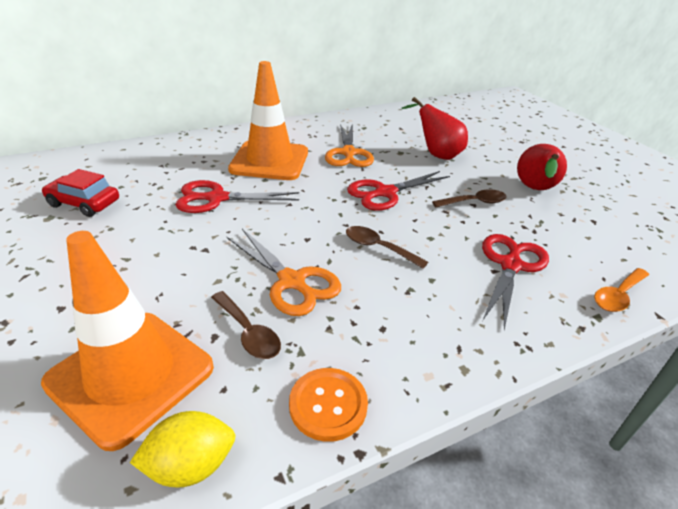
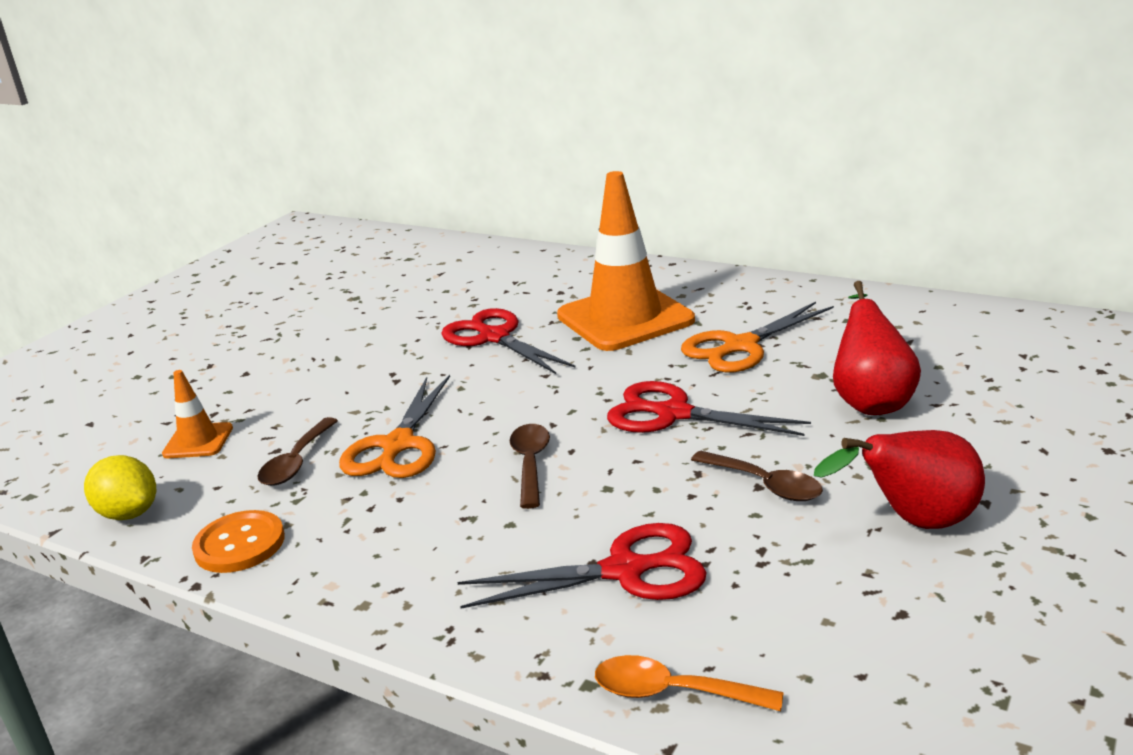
camera: 60 degrees right, 10 degrees down
(84, 203) = (394, 295): red car -> none
(131, 375) = (198, 441): orange traffic cone -> orange traffic cone, size x0.46

